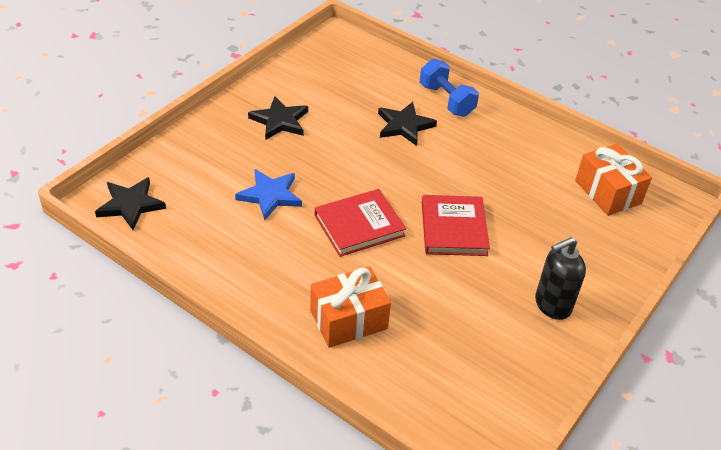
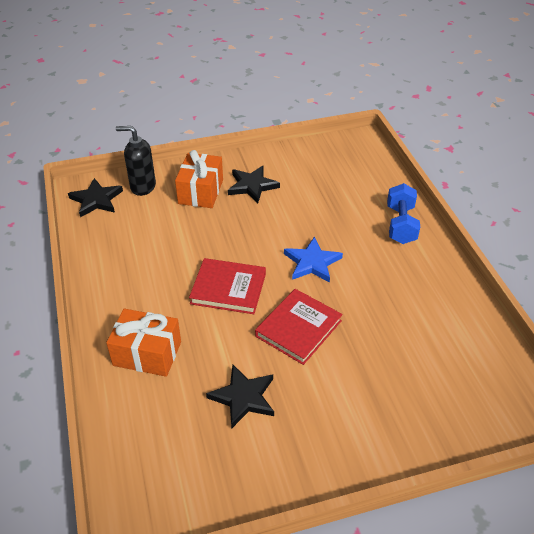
camera: 40 degrees right, 0 degrees up
(270, 195) = (189, 236): blue star -> blue star (312, 263)
(404, 126) = (343, 230): black star -> black star (243, 397)
(552, 305) = (315, 436): black soap dispenser -> black soap dispenser (142, 187)
(608, 192) = (472, 369): orange gift -> orange gift (200, 192)

